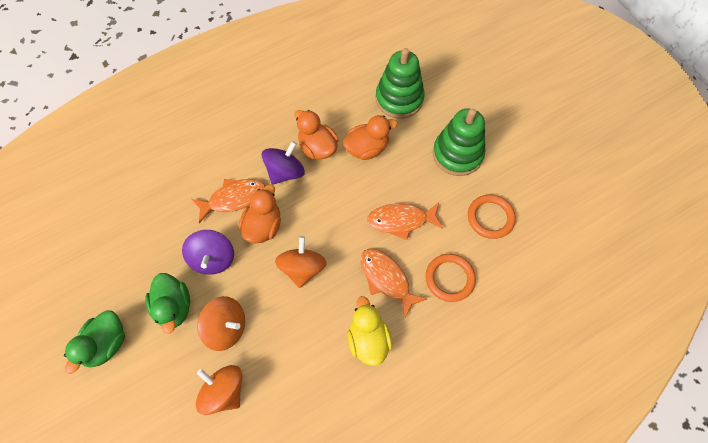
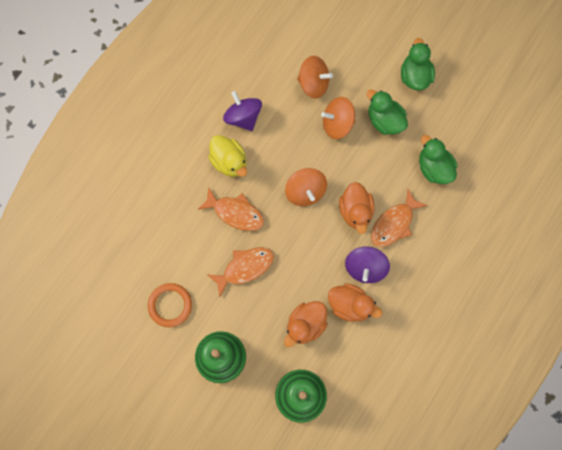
camera: 155 degrees right, 10 degrees up
(159, 233) = (434, 168): none -> green duck
(213, 259) = (379, 168): purple spinning top -> purple spinning top (243, 117)
(449, 278) = (186, 236): orange ring -> none

